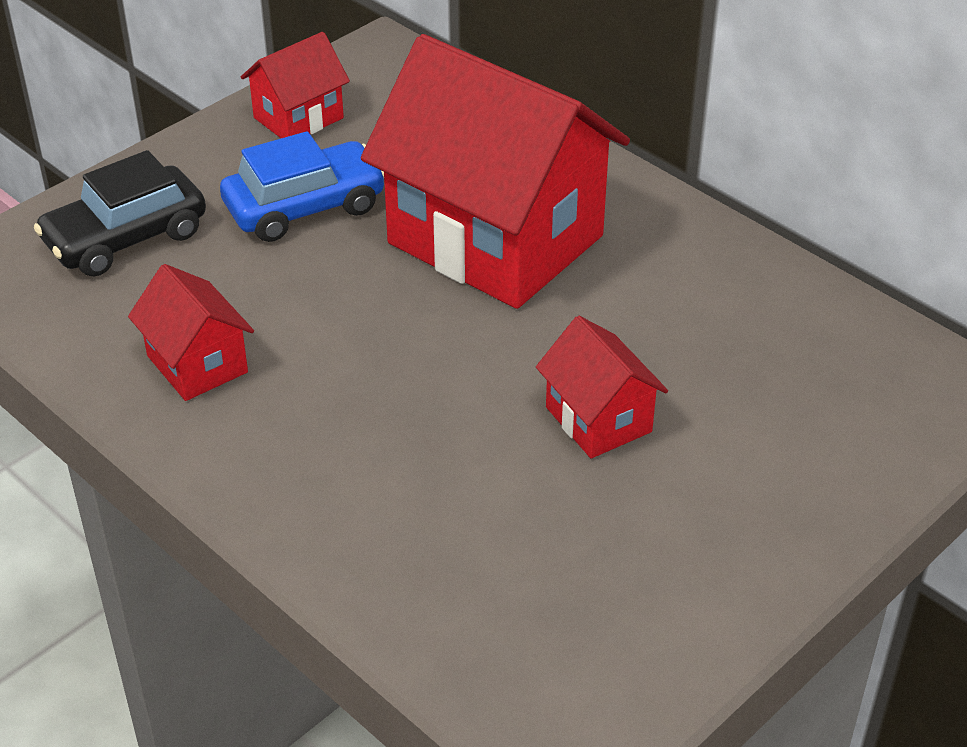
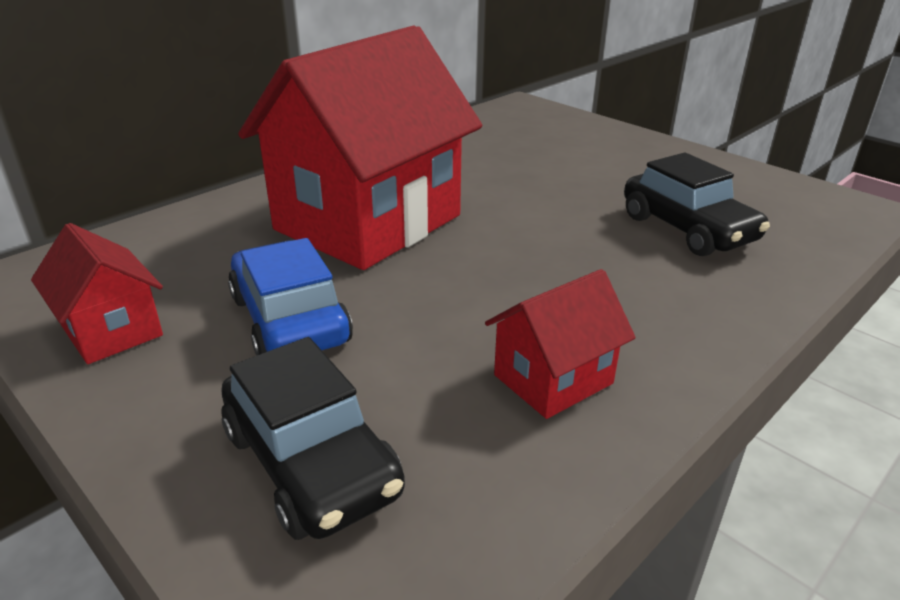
camera: 90 degrees left, 10 degrees down
(488, 516) = (687, 229): none -> black car
(598, 419) = (576, 191): red house -> none

